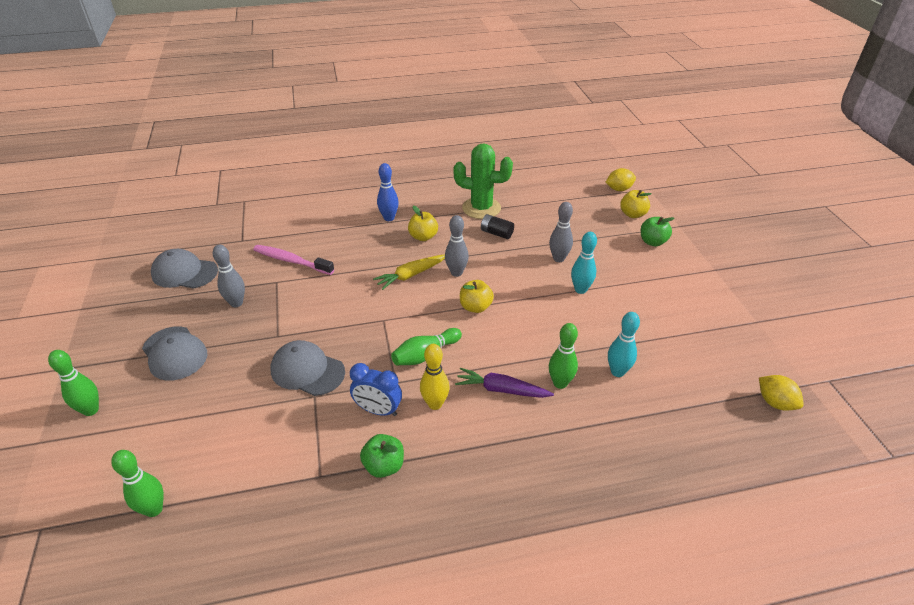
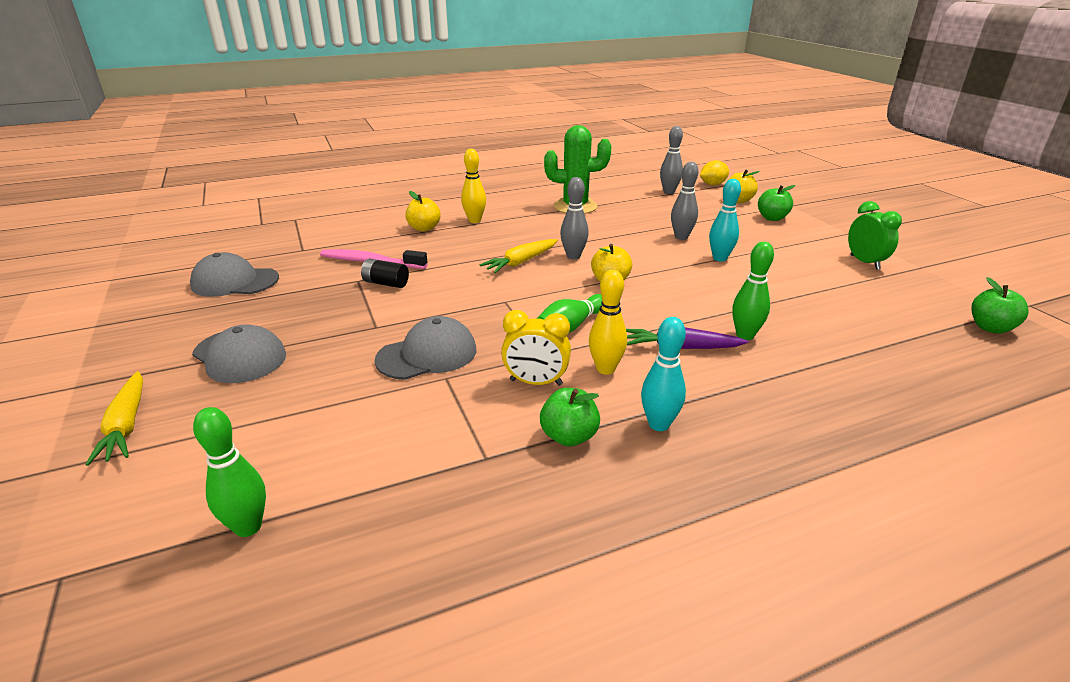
camera: 10 degrees left, 10 degrees down
(91, 410) = (126, 425): green bowling pin -> yellow carrot
(236, 303) = (312, 302): grey bowling pin -> grey bowling pin (669, 192)
(307, 371) = (427, 355): grey cap -> grey cap turned 135 degrees clockwise
(378, 410) = (536, 382): blue clock -> yellow clock
(389, 218) = (474, 220): blue bowling pin -> yellow bowling pin
(423, 237) = (521, 232): yellow apple -> yellow apple (424, 228)
(496, 233) = (602, 223): black battery -> black battery (386, 283)
(617, 372) = (803, 319): turquoise bowling pin -> turquoise bowling pin (659, 424)
(708, 309) = (864, 262): none -> green clock
(775, 402) = (990, 328): yellow lemon -> green apple

